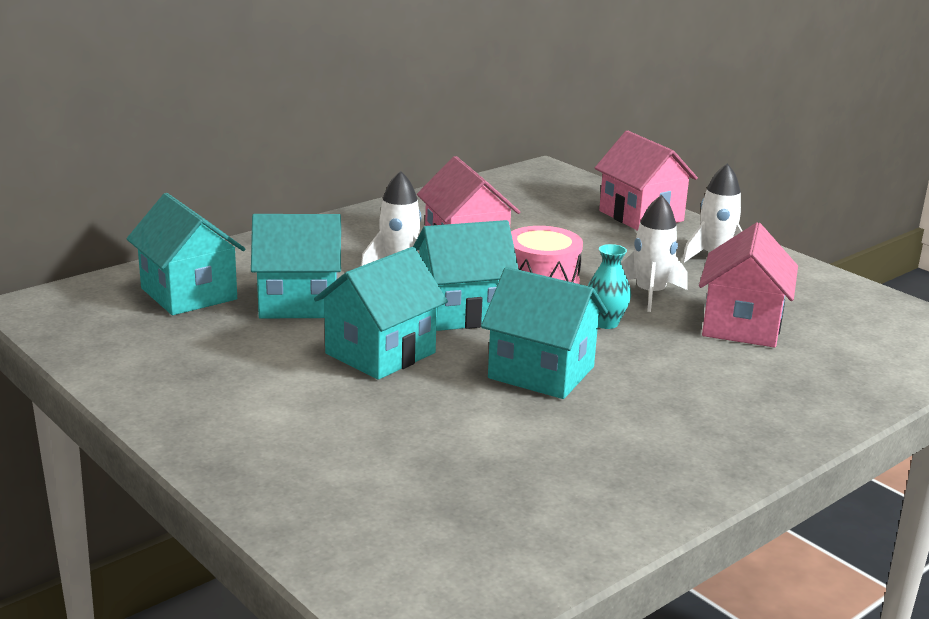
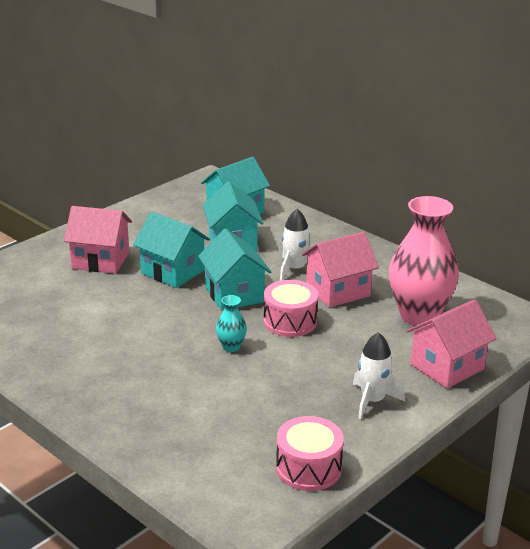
camera: 85 degrees right, 5 degrees up
(531, 215) = (419, 315): none -> pink vase
(541, 372) = (156, 323): turquoise house -> none
(650, 294) = (286, 366): white rocket -> none
(741, 326) = (241, 405): pink house -> pink house (100, 260)
(851, 299) = (308, 468): none -> pink drum

